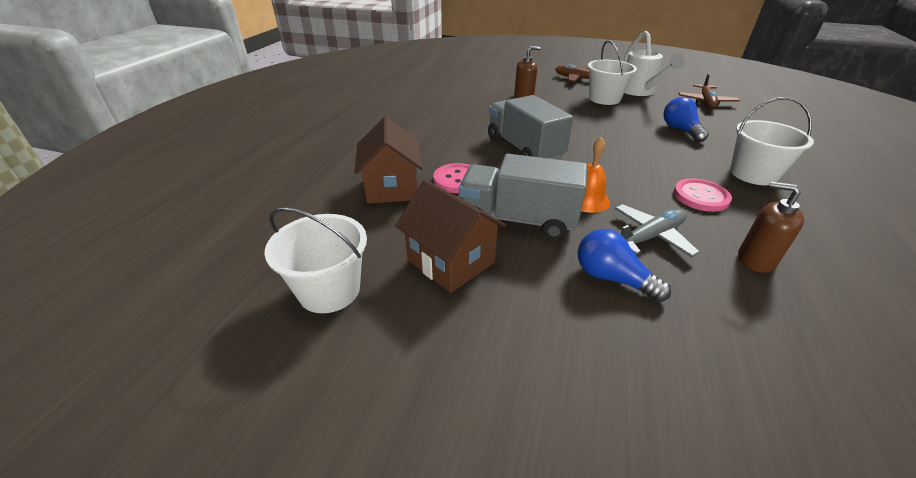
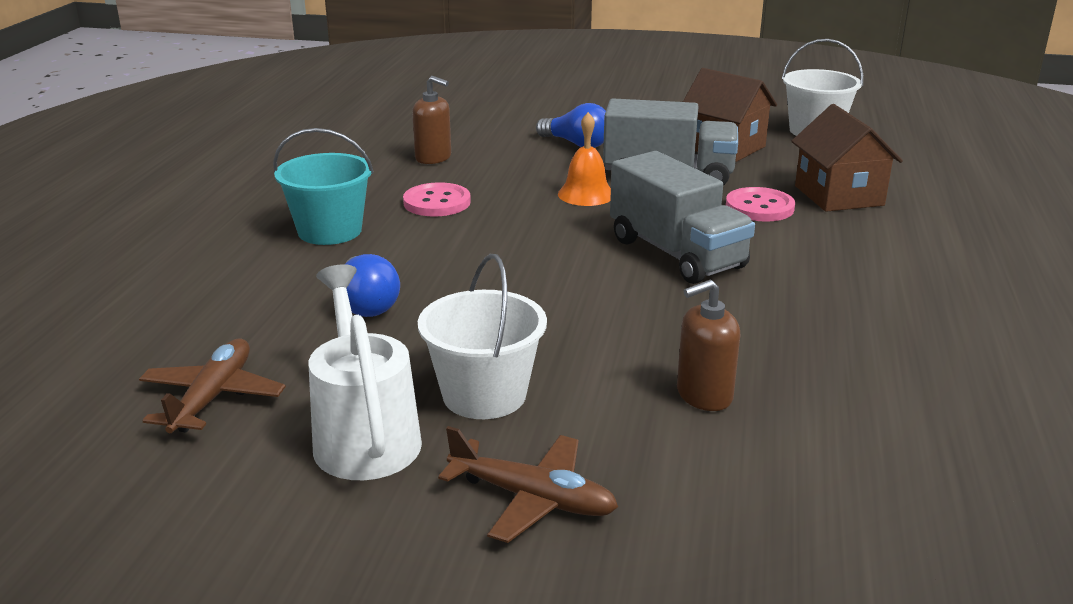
camera: 175 degrees right, 10 degrees down
(650, 237) = (526, 168): grey plane -> none
(753, 174) = (330, 231): white bucket -> turquoise bucket

